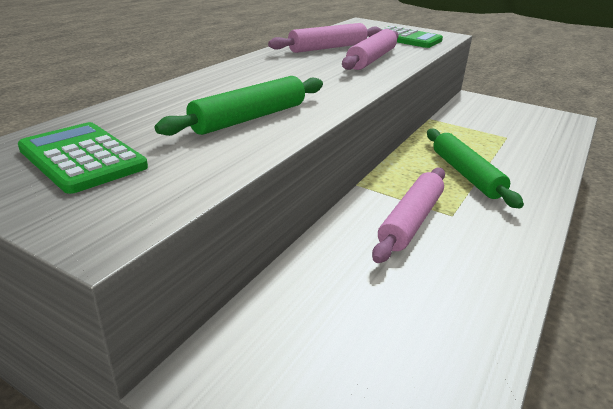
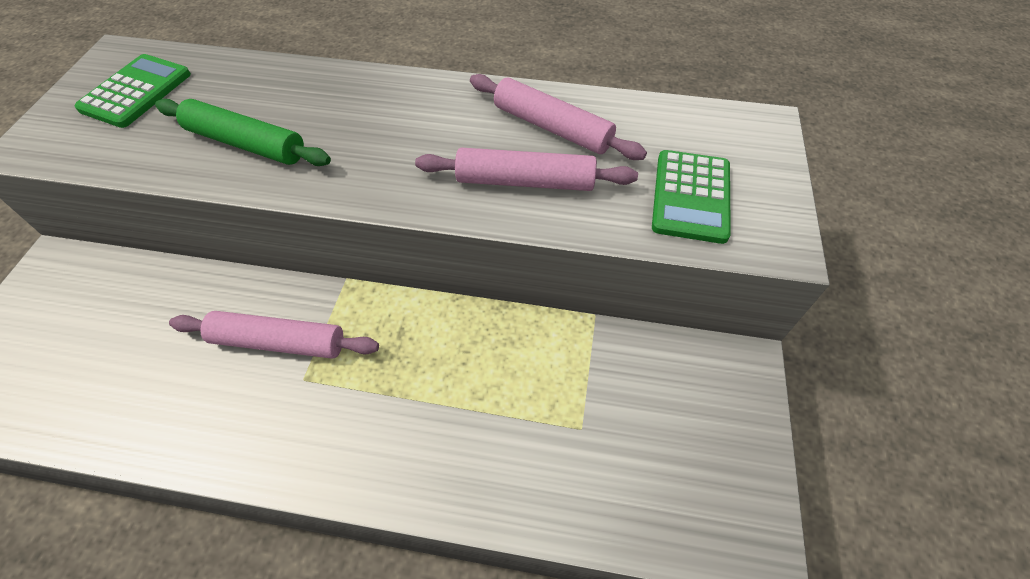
camera: 70 degrees right, 25 degrees up
(466, 174) = (415, 383): green rolling pin -> none

